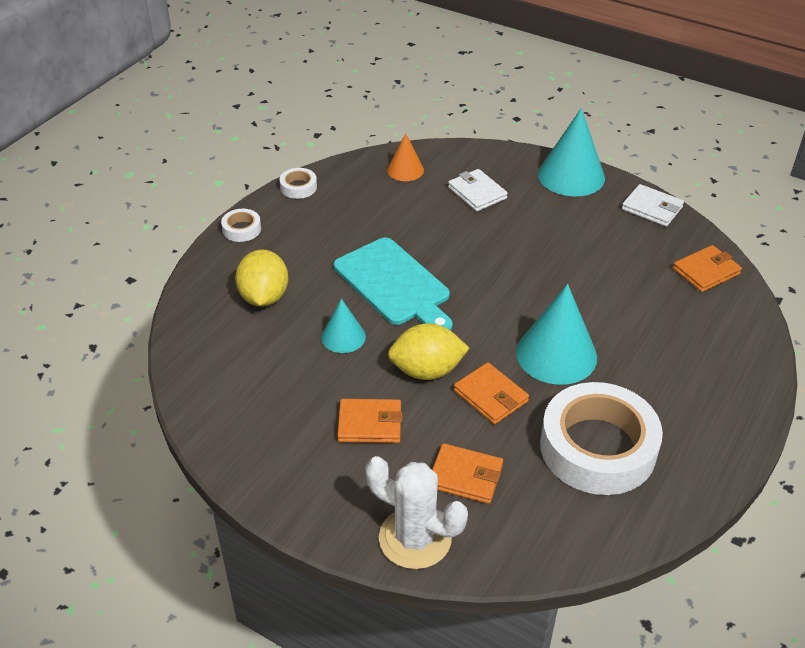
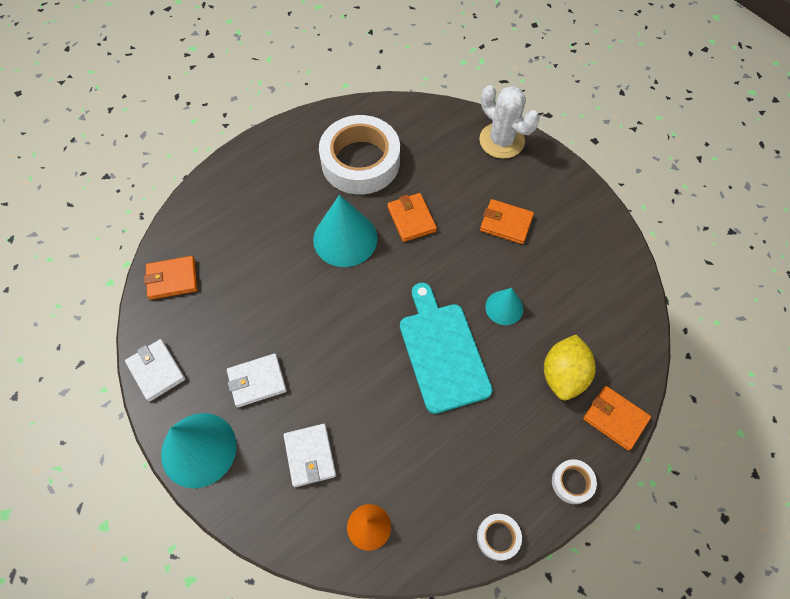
camera: 160 degrees left, 20 degrees up
(427, 371) = (449, 254): yellow lemon -> none
(465, 476) = (455, 168): orange wallet -> orange wallet (615, 418)
(557, 223) = (257, 381): none -> white wallet

